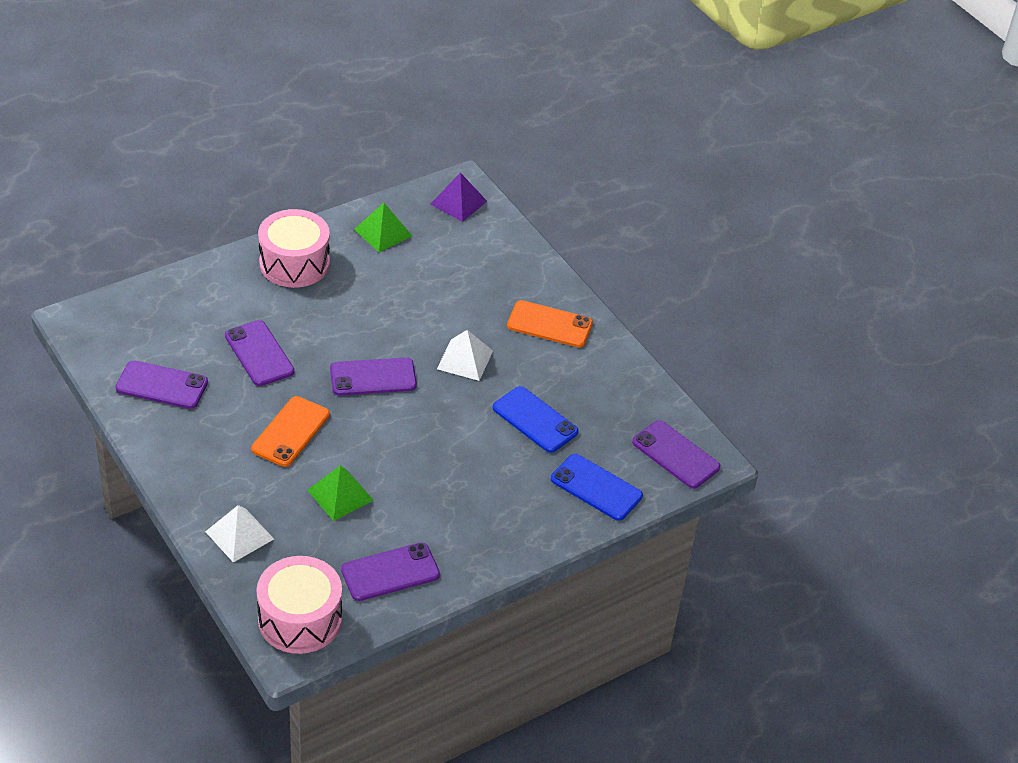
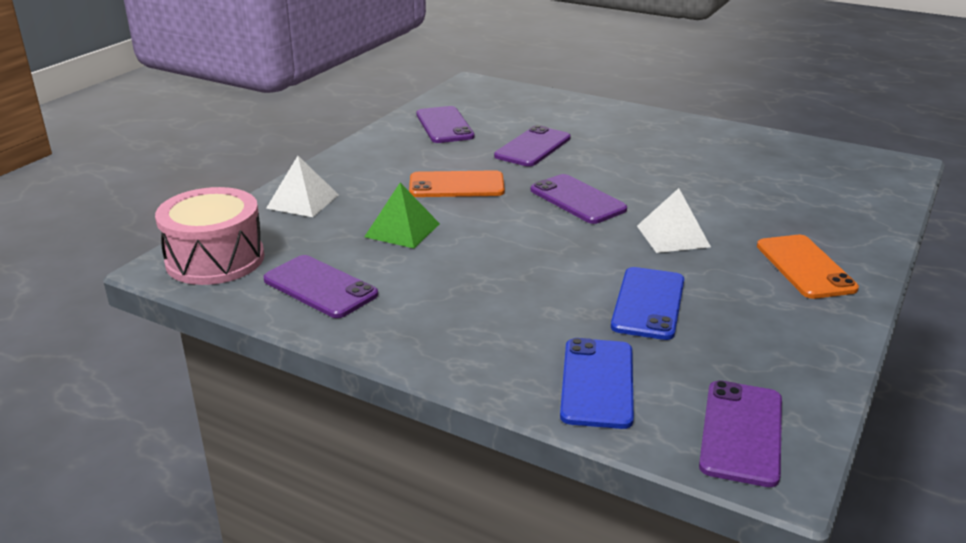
camera: 65 degrees right, 15 degrees down
(294, 263) = (660, 130): pink drum -> none
(383, 232) = (766, 150): green pyramid -> none
(458, 202) = (873, 170): purple pyramid -> none

